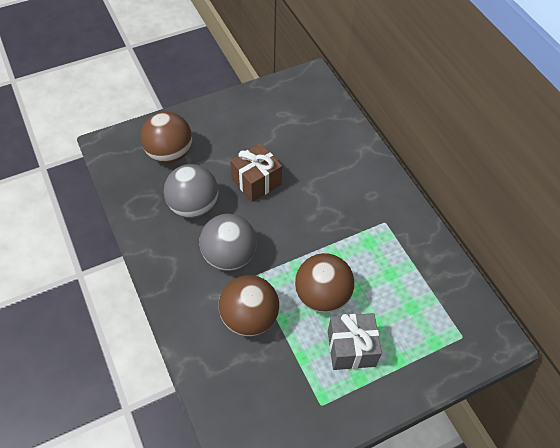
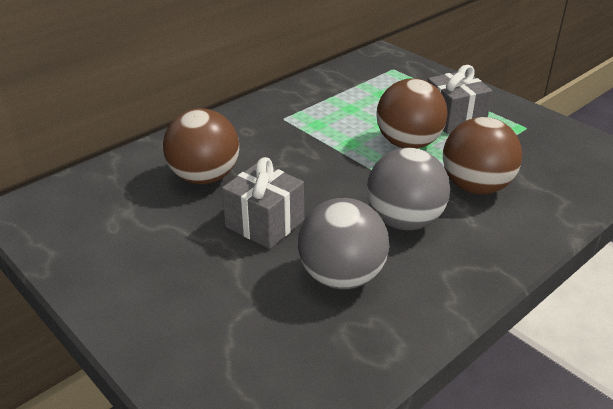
camera: 105 degrees left, 20 degrees down
(169, 153) = (242, 339): brown ball -> brown ball (204, 177)
(256, 182) = (265, 223): brown gift -> grey gift

